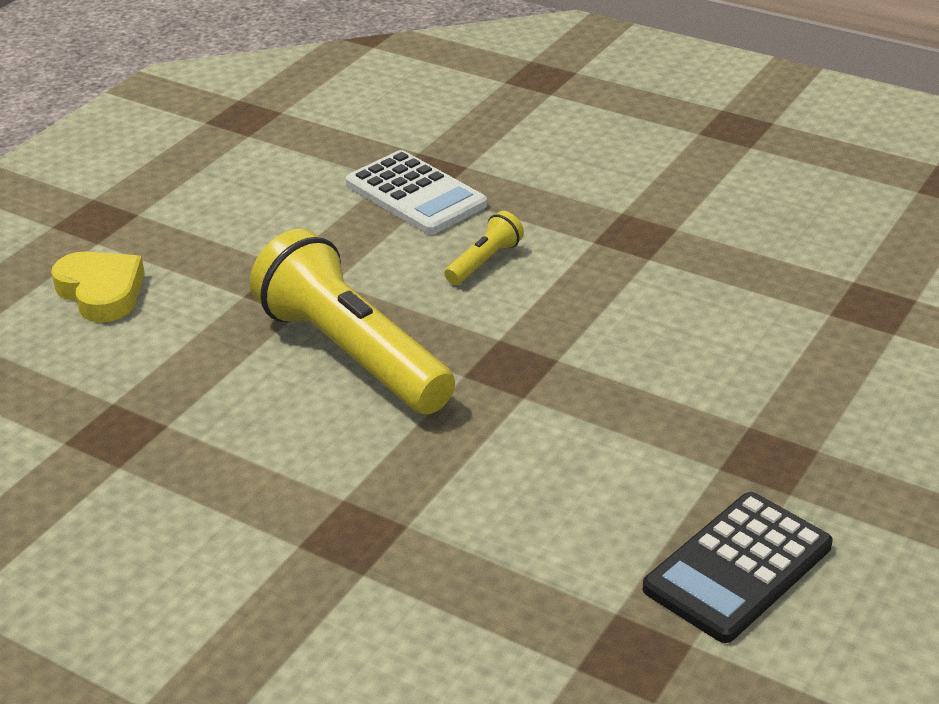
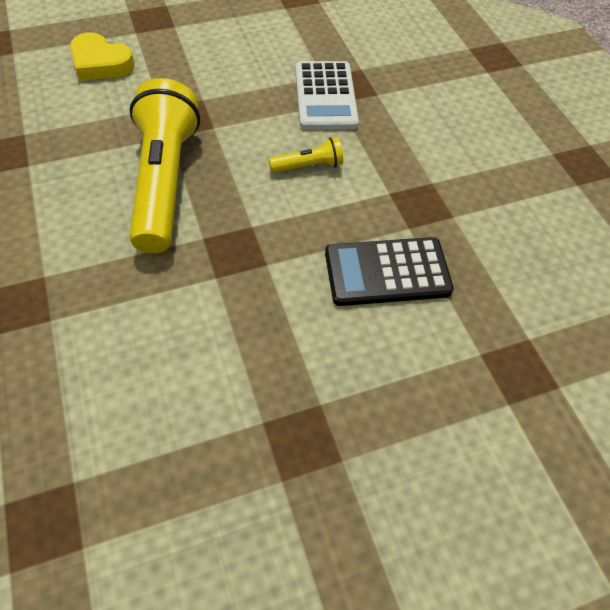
camera: 35 degrees right, 20 degrees up
(101, 292) = (101, 63): yellow heart -> yellow heart turned 120 degrees clockwise
(738, 567) = (179, 512): black calculator -> black calculator (387, 272)

